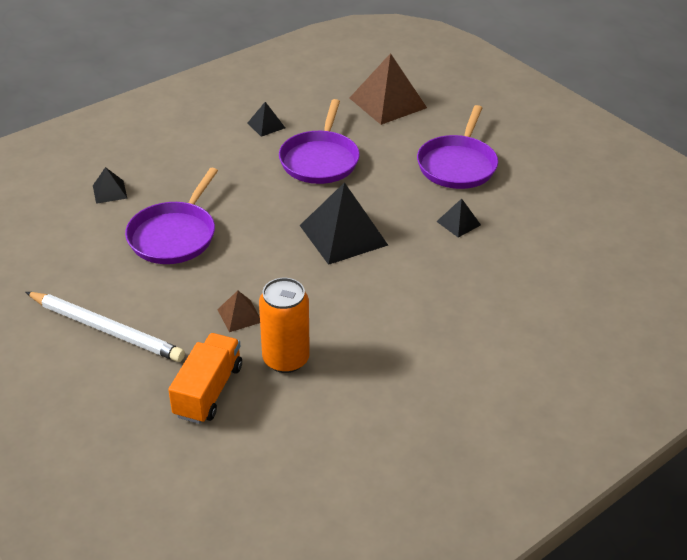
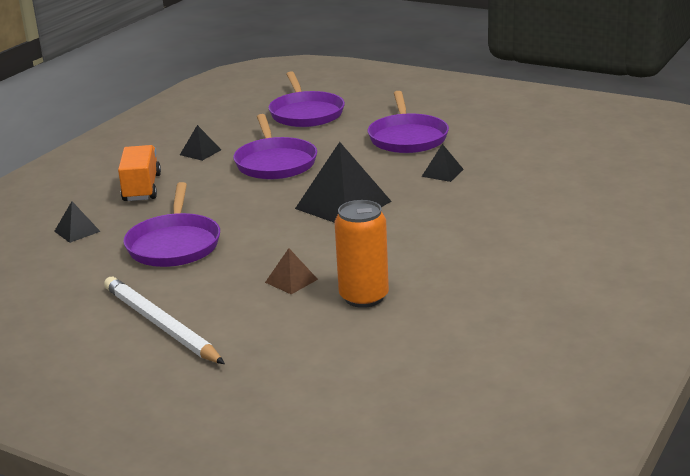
camera: 20 degrees left, 15 degrees down
(106, 329) = (161, 325): white pencil -> white pencil turned 135 degrees counterclockwise
(208, 391) = (307, 338): orange truck -> orange truck (142, 188)
(388, 103) = (306, 113): brown pyramid -> purple pan

